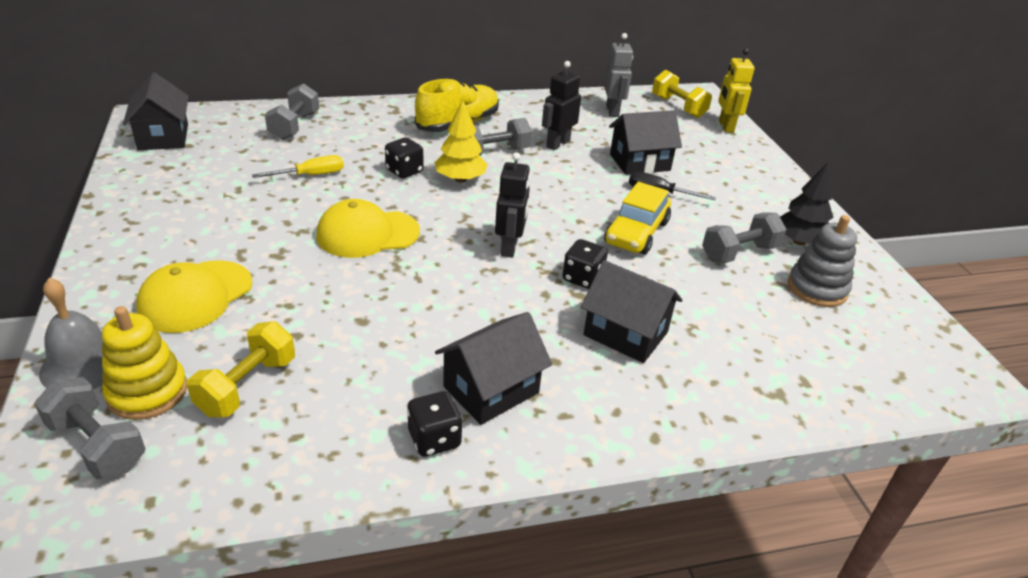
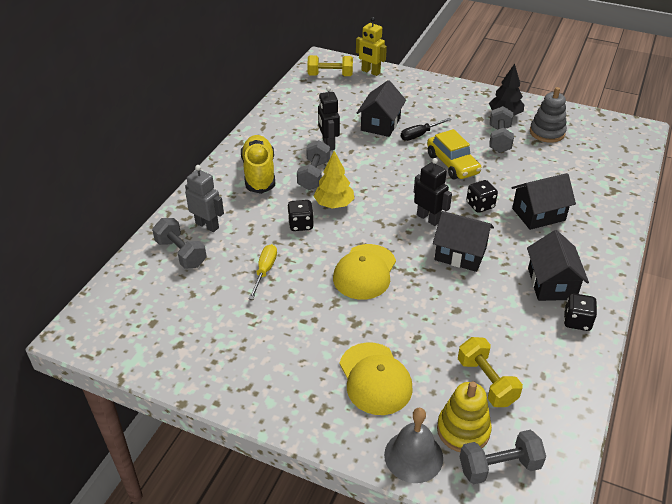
camera: 50 degrees left, 5 degrees up
(163, 137) = (124, 333): black house -> black house (460, 254)
(612, 111) = (309, 102): grey robot -> grey robot (207, 225)

